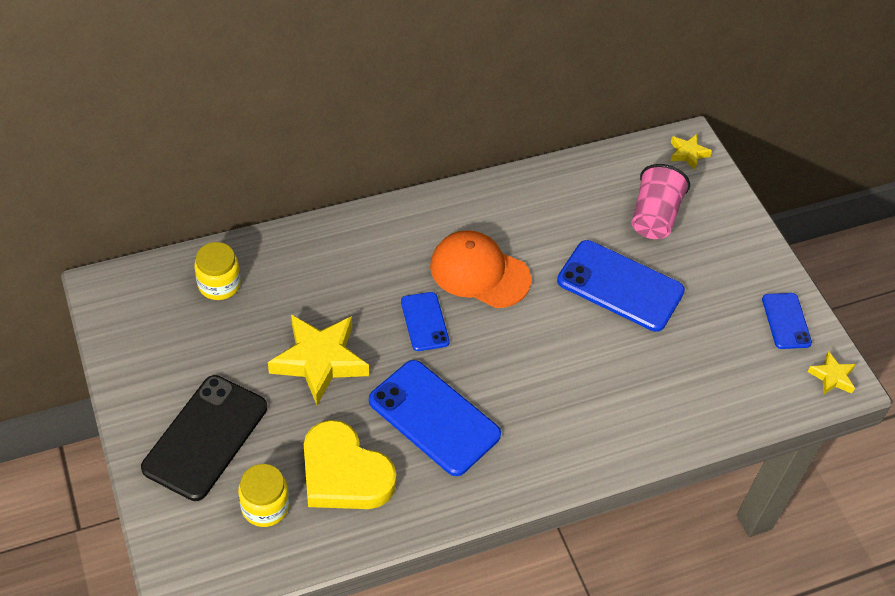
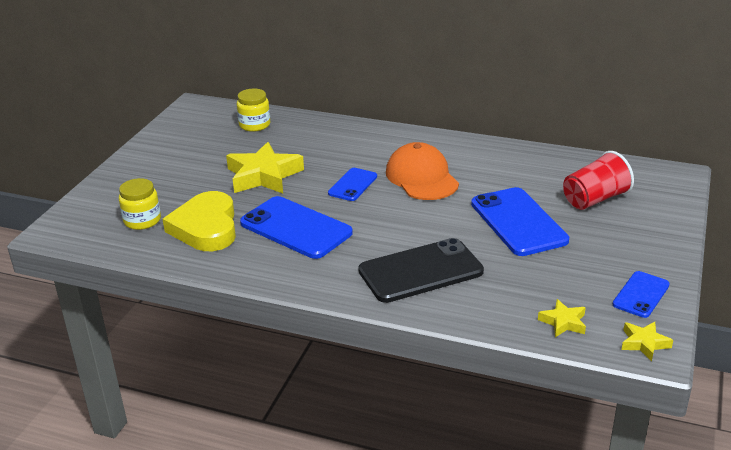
camera: 45 degrees right, 20 degrees down
(205, 437) = (155, 179): black phone -> black phone (420, 271)
(434, 418) = (296, 228): blue phone -> blue phone turned 45 degrees counterclockwise
(654, 217) = (594, 199): pink cup -> red cup
(688, 154) = (668, 179): yellow star -> yellow star (563, 322)

